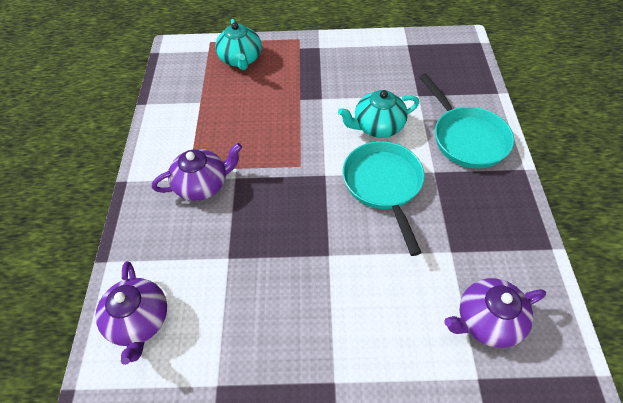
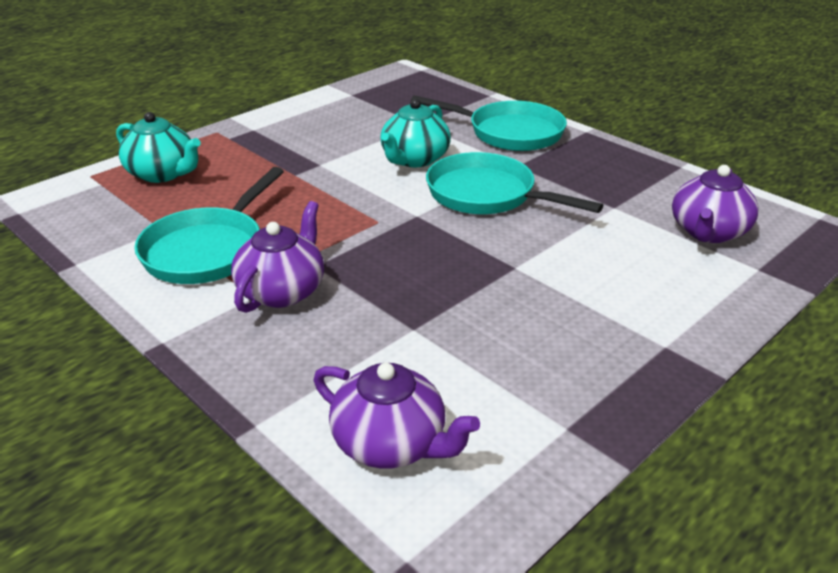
camera: 45 degrees left, 20 degrees down
(202, 131) = (207, 250): none -> turquoise pan

